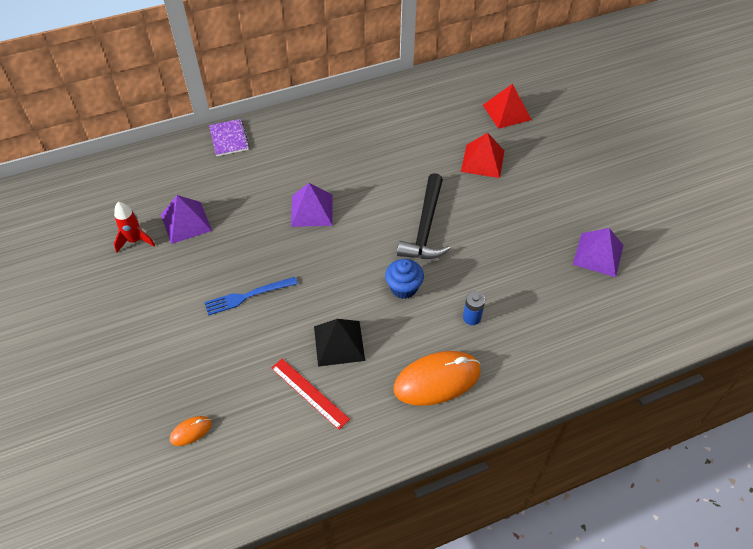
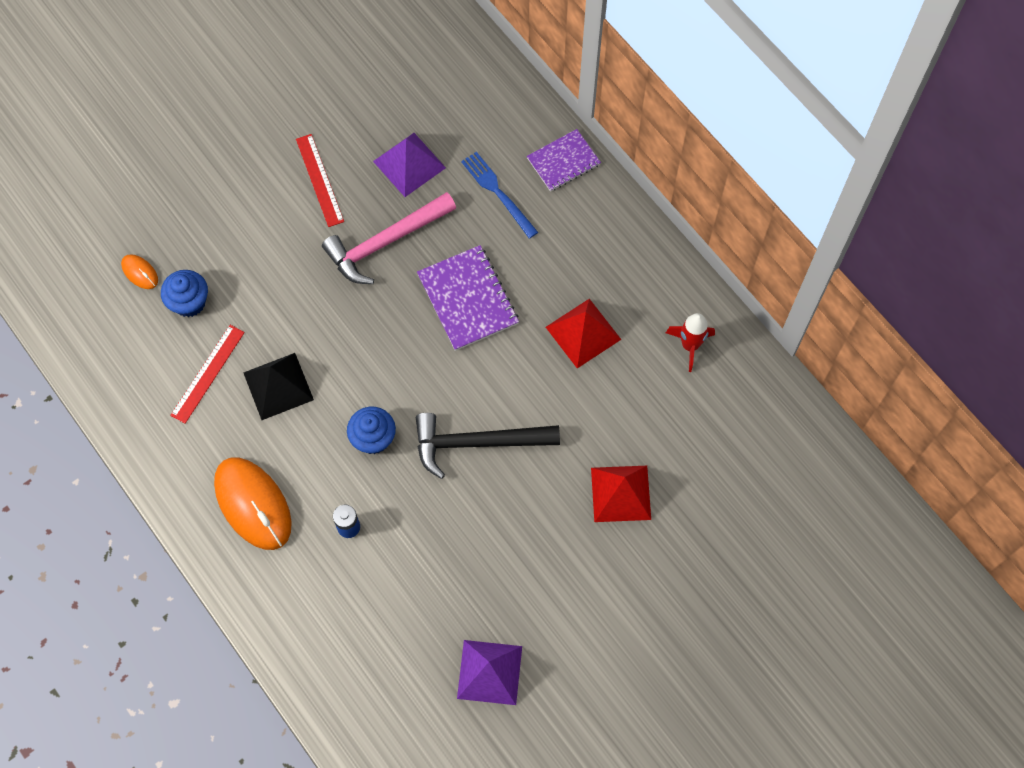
camera: 75 degrees right, 15 degrees up
(135, 240) = (367, 121): red rocket -> red rocket (690, 346)
(169, 281) = (319, 180): none -> red ruler
(237, 396) = (189, 302): none -> blue cupcake
(244, 249) = (385, 242): none -> pink hammer
(247, 296) = (319, 269): blue fork -> blue fork (498, 192)
(312, 210) = (468, 299): purple pyramid -> purple notebook
(507, 112) = (734, 510): red pyramid -> red pyramid (583, 333)

